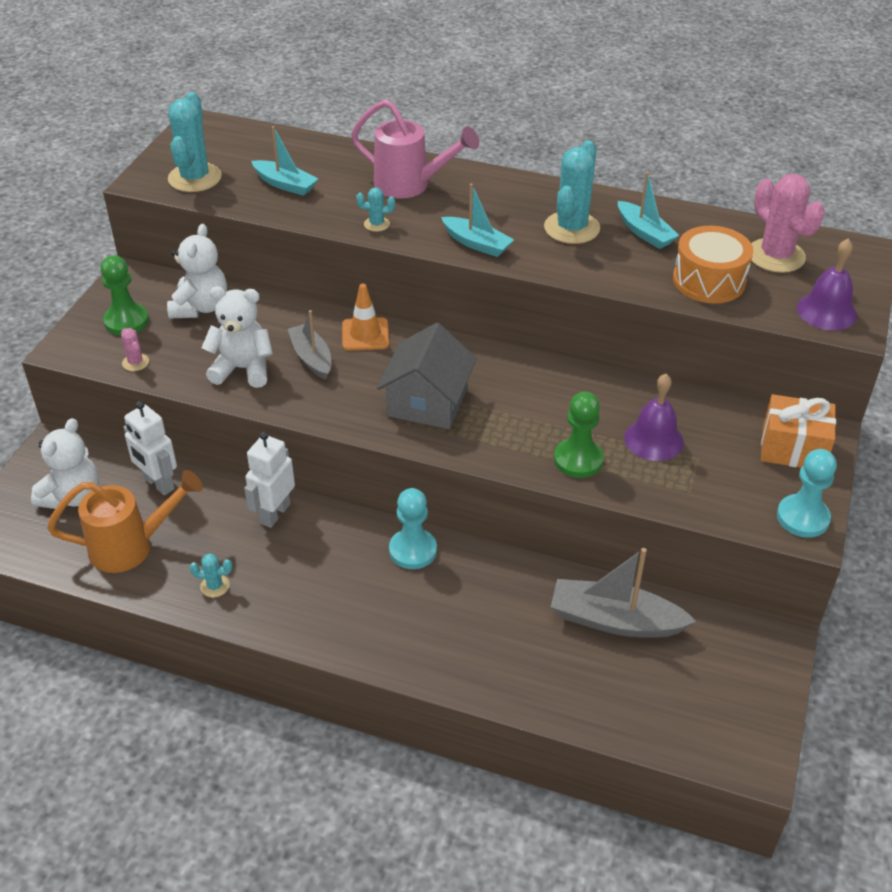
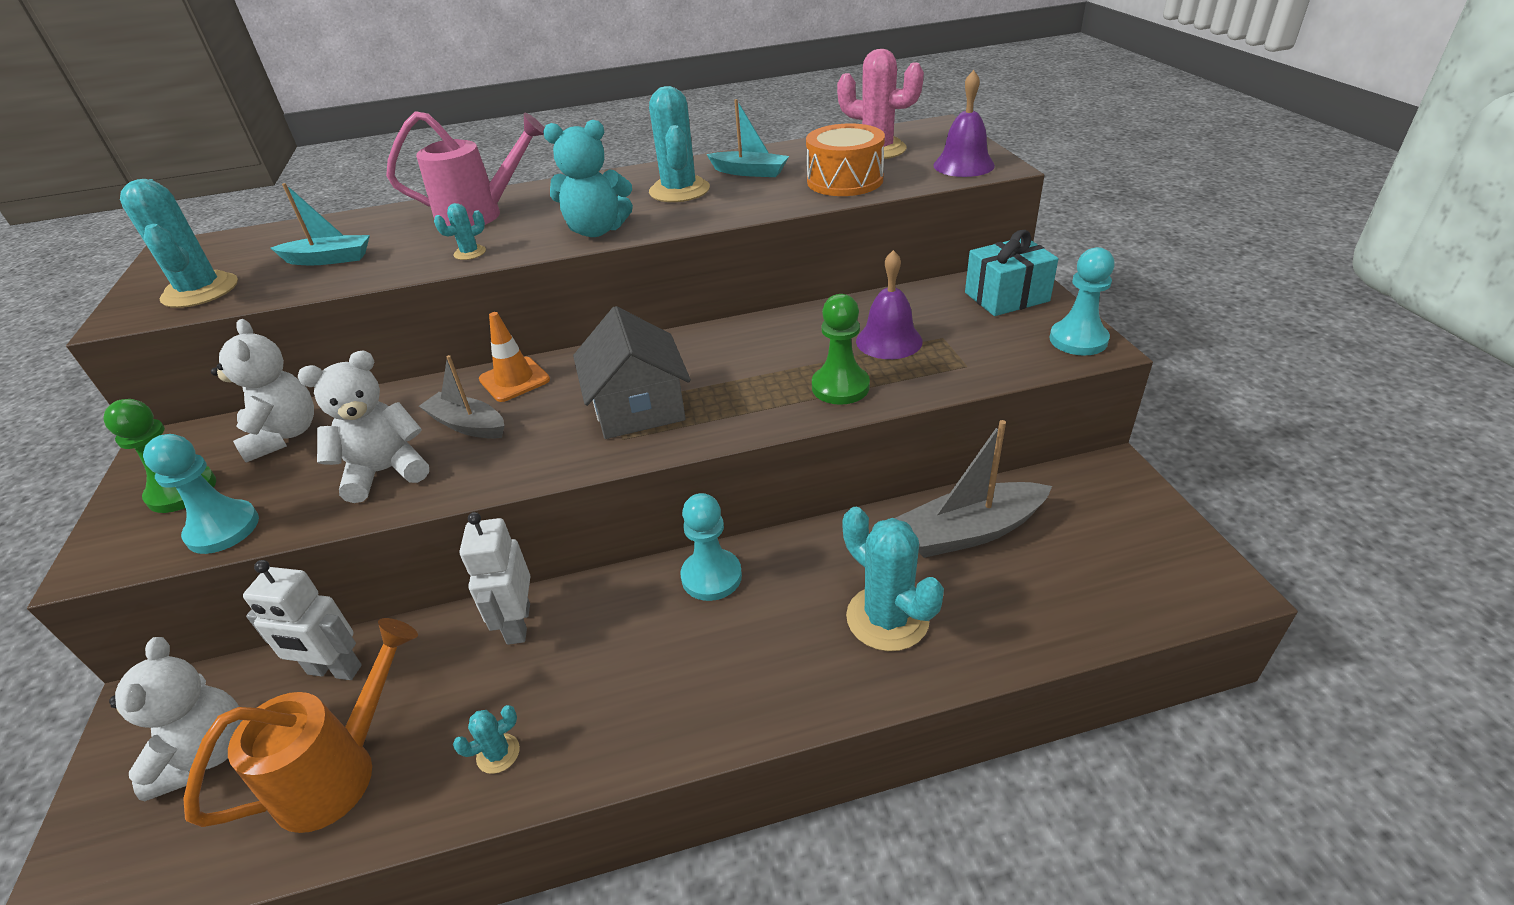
camera: 30 degrees left, 5 degrees down
(135, 362) = (223, 529): pink cactus -> turquoise pawn
(477, 244) = (597, 230): turquoise boat -> turquoise teddy bear
(500, 643) = (887, 618): none -> turquoise cactus
(793, 448) = (1006, 297): orange gift -> turquoise gift

